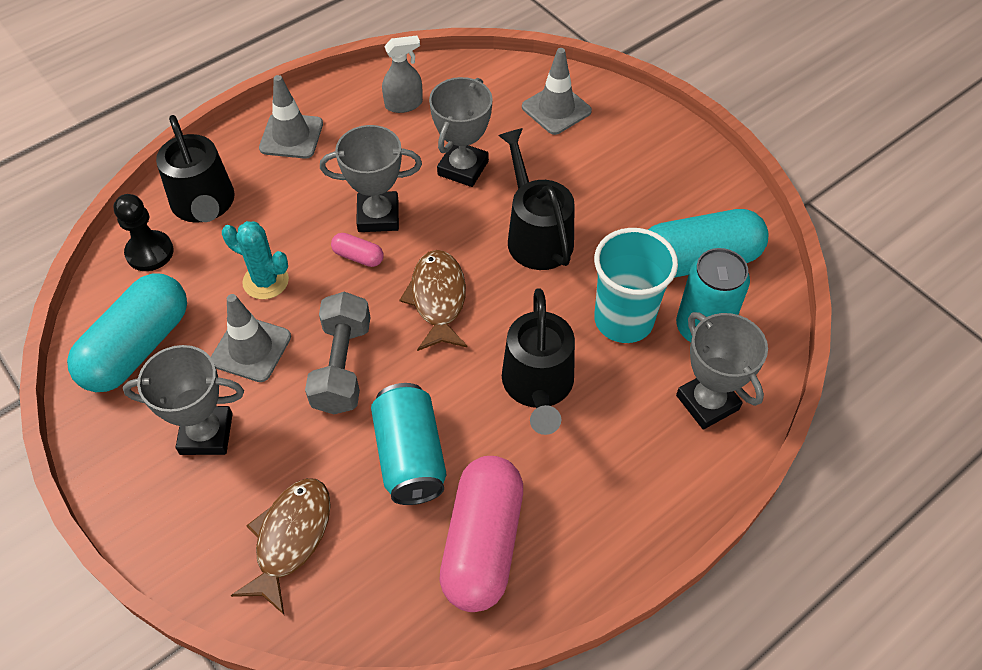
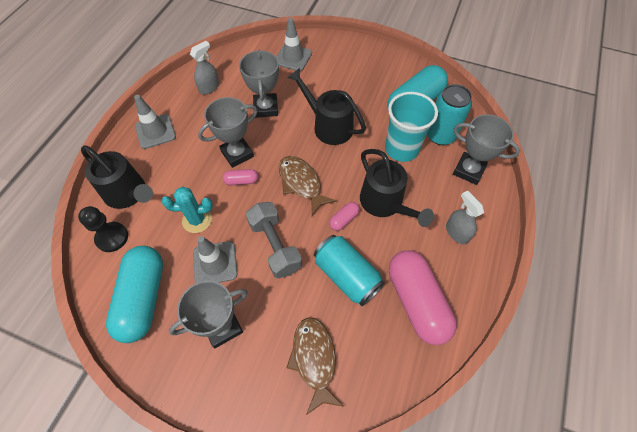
camera: 30 degrees left, 5 degrees up
(462, 379) = (344, 219): none -> pink capsule
(616, 482) = (456, 232): none -> grey spray bottle

